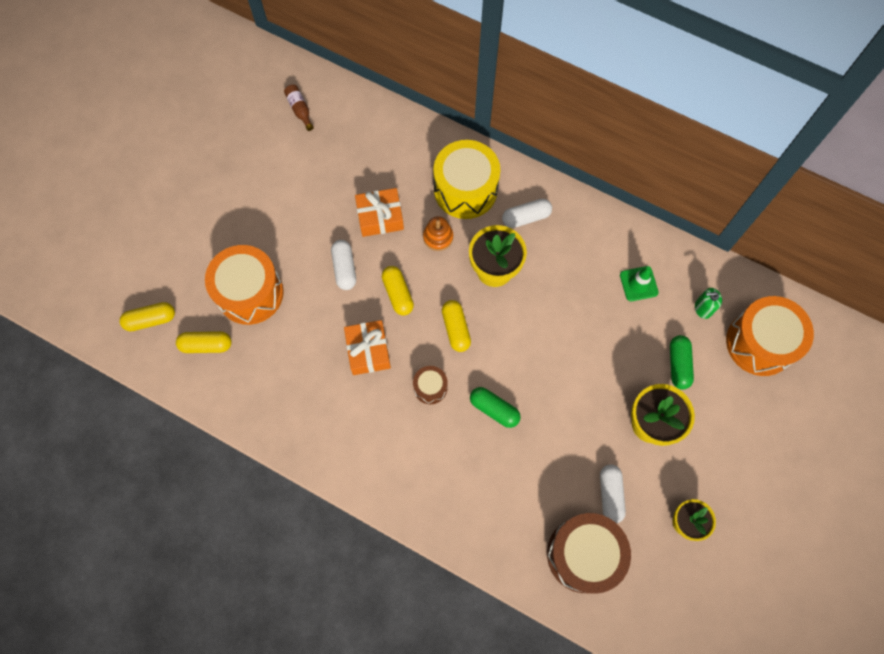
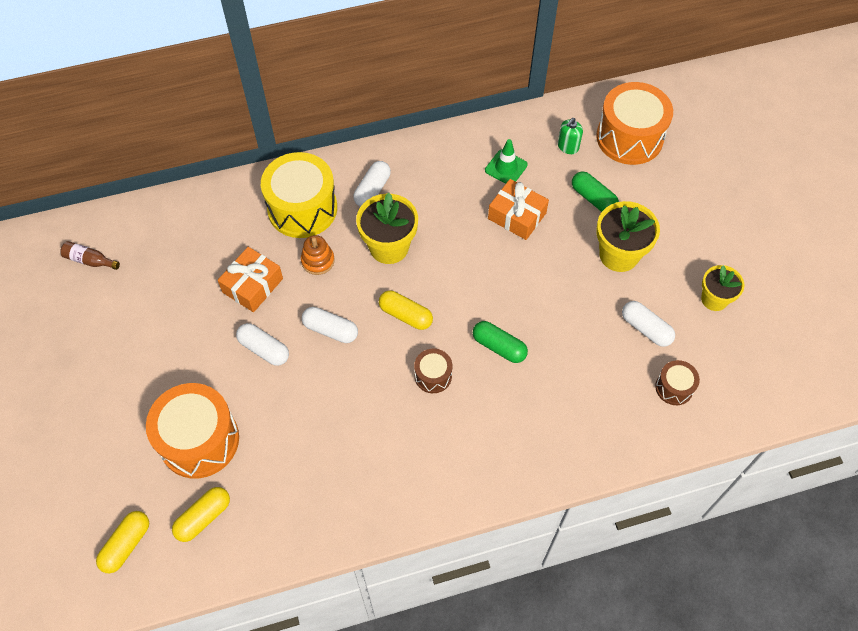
camera: 45 degrees left, 10 degrees down
(368, 351) = (353, 394): orange gift -> orange gift (517, 216)
(398, 294) = (330, 330): yellow capsule -> white capsule
(494, 409) = (499, 347): green capsule -> green capsule turned 45 degrees clockwise
(583, 554) = (674, 387): brown drum -> brown drum, size x0.49

